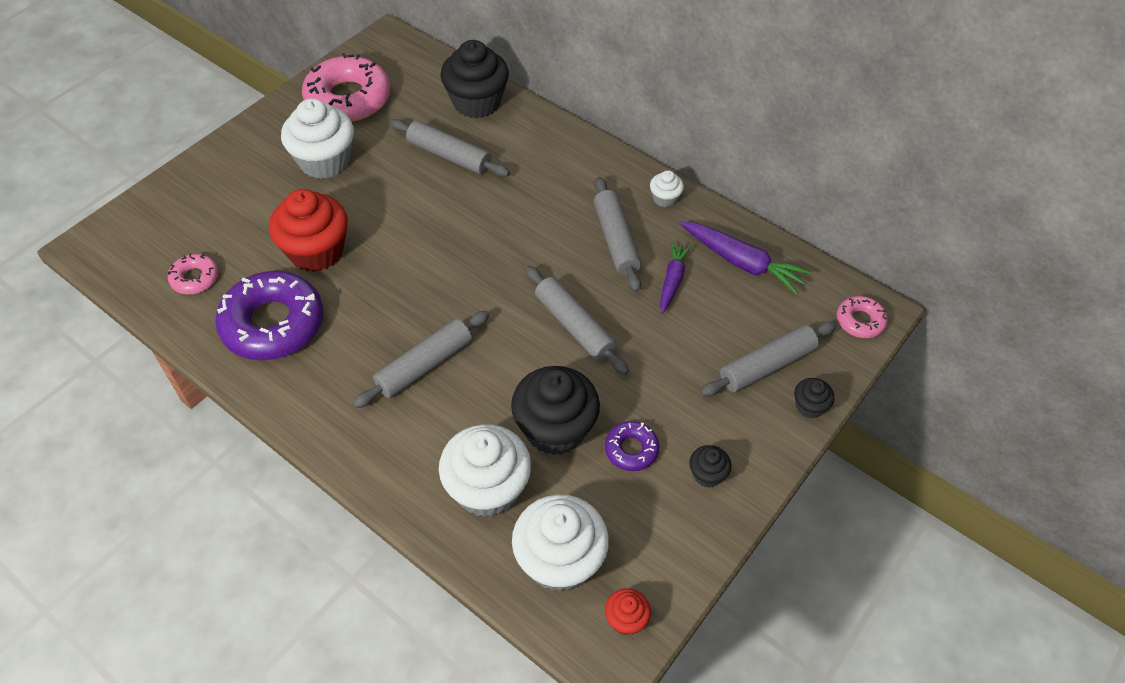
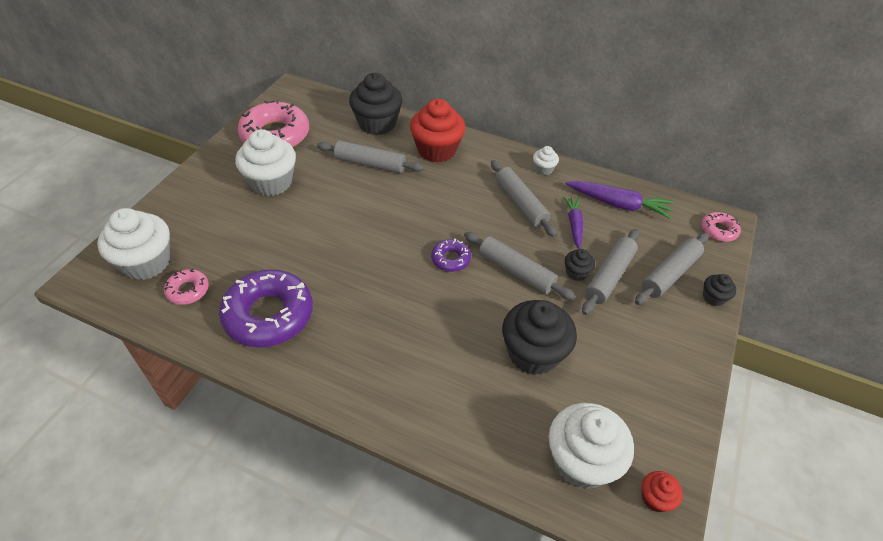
camera: 15 degrees left, 5 degrees down
(316, 251) = (287, 251): red cupcake -> red cupcake (436, 150)
(424, 365) = (409, 324): grey rolling pin -> grey rolling pin (609, 276)
(487, 488) = (499, 414): white cupcake -> white cupcake (146, 262)
(631, 449) = (599, 357): purple donut -> purple donut (450, 259)
(707, 474) = (664, 364): black cupcake -> black cupcake (576, 272)

